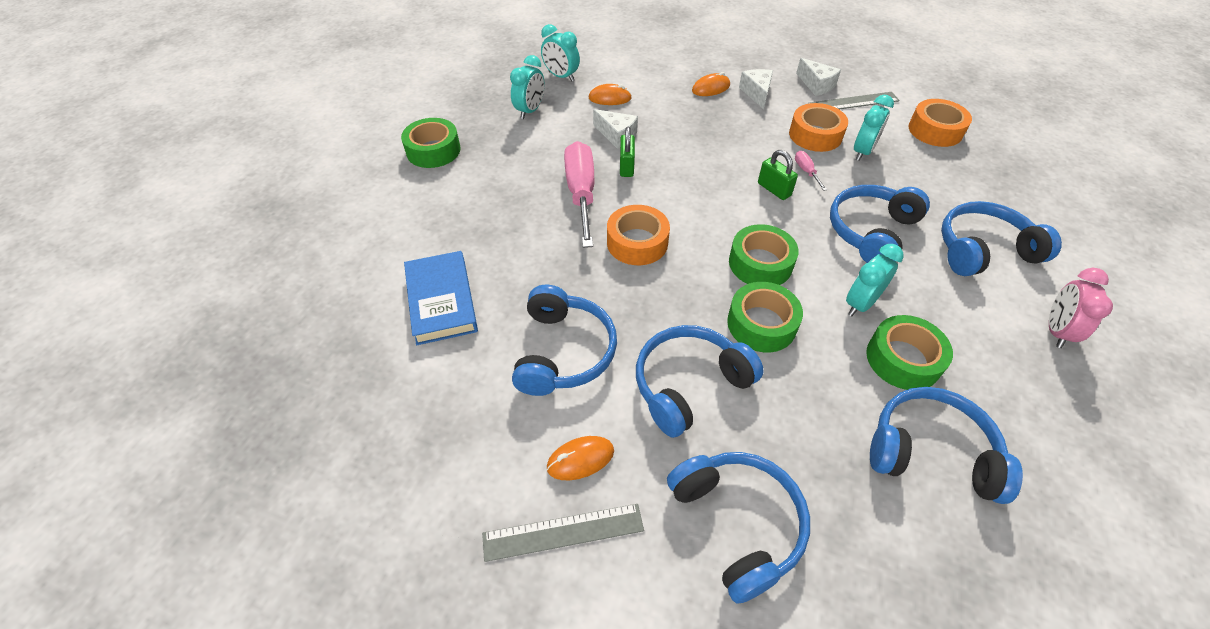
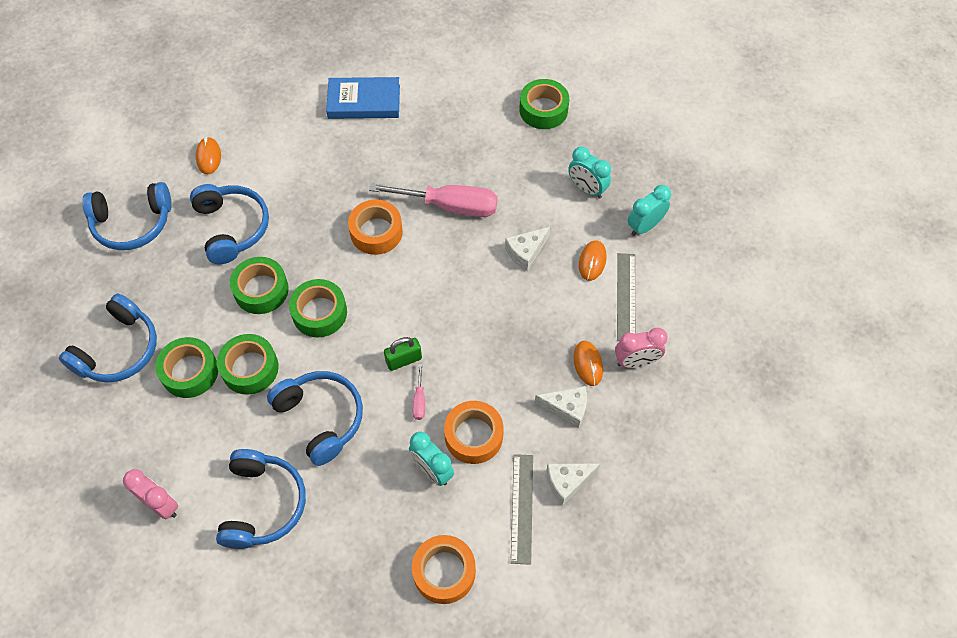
camera: 105 degrees right, 10 degrees up
(563, 352) = (290, 163): blue headphones -> none
(563, 532) = (170, 141): grey ruler -> grey ruler (626, 296)
(626, 166) = (476, 249): green padlock -> none
(694, 67) = (636, 361): none -> pink clock
(806, 171) = (419, 400): pink screwdriver -> pink screwdriver turned 90 degrees clockwise
(860, 303) = (250, 368): turquoise clock -> green tape

